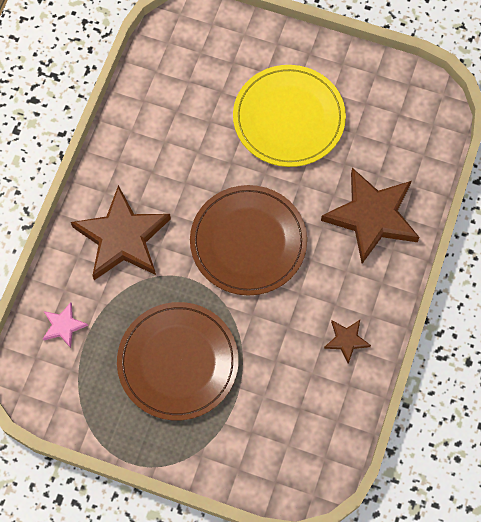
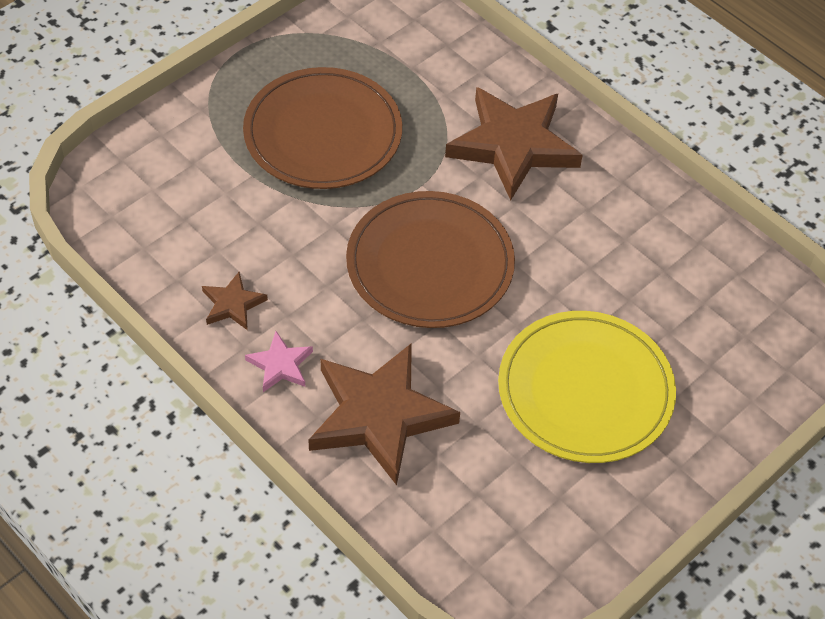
camera: 115 degrees right, 15 degrees down
(63, 326) = (436, 54): pink star -> pink star (280, 365)

